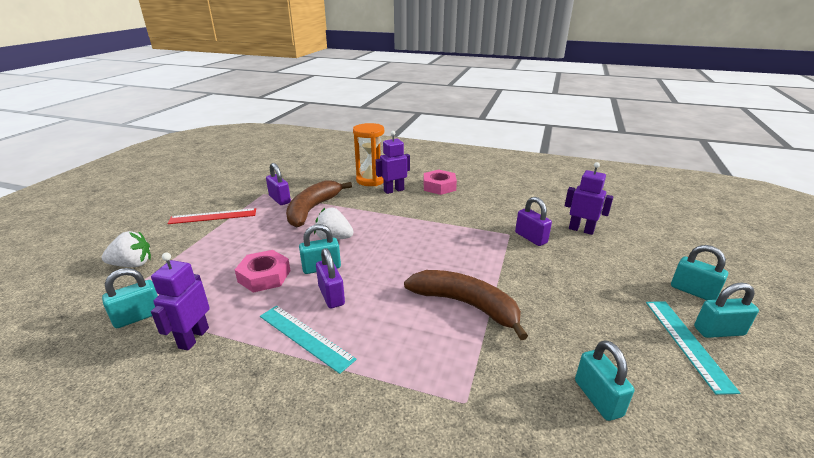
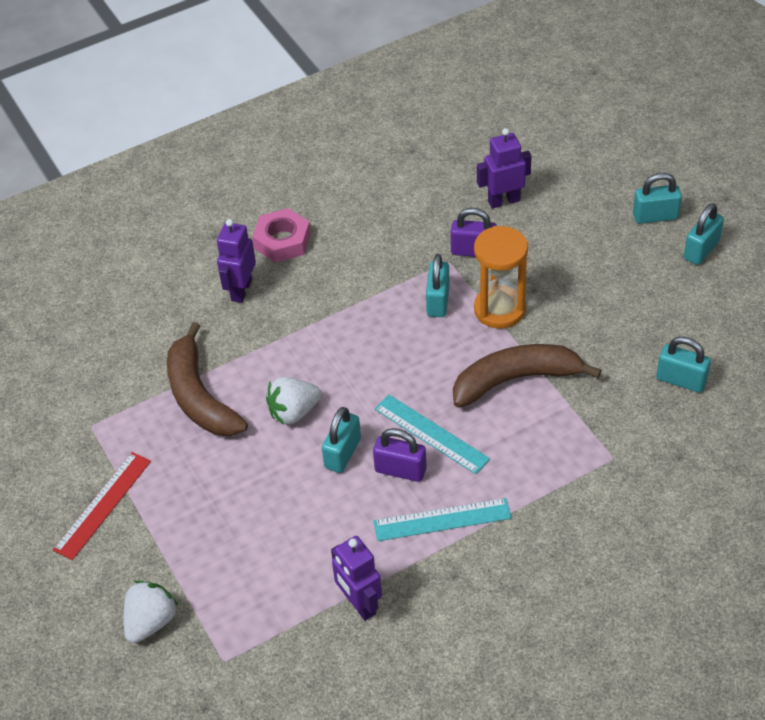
camera: 45 degrees left, 20 degrees up
(138, 317) = (276, 640): turquoise padlock -> turquoise padlock (438, 301)
(264, 276) = (307, 509): pink nut -> none
(280, 199) = (131, 416): purple padlock -> none
(371, 180) = (184, 295): orange hourglass -> orange hourglass (499, 309)
(687, 343) = (691, 280): turquoise ruler -> turquoise ruler (431, 434)

